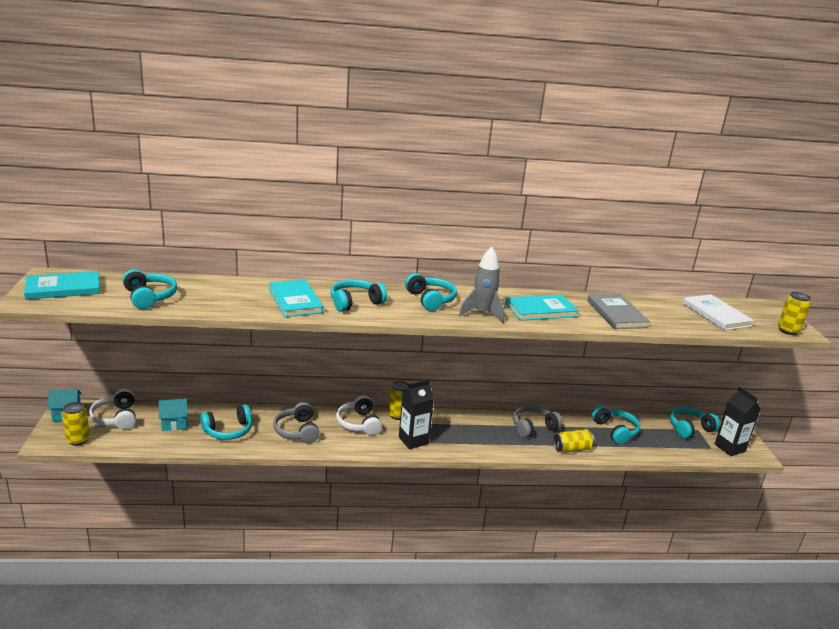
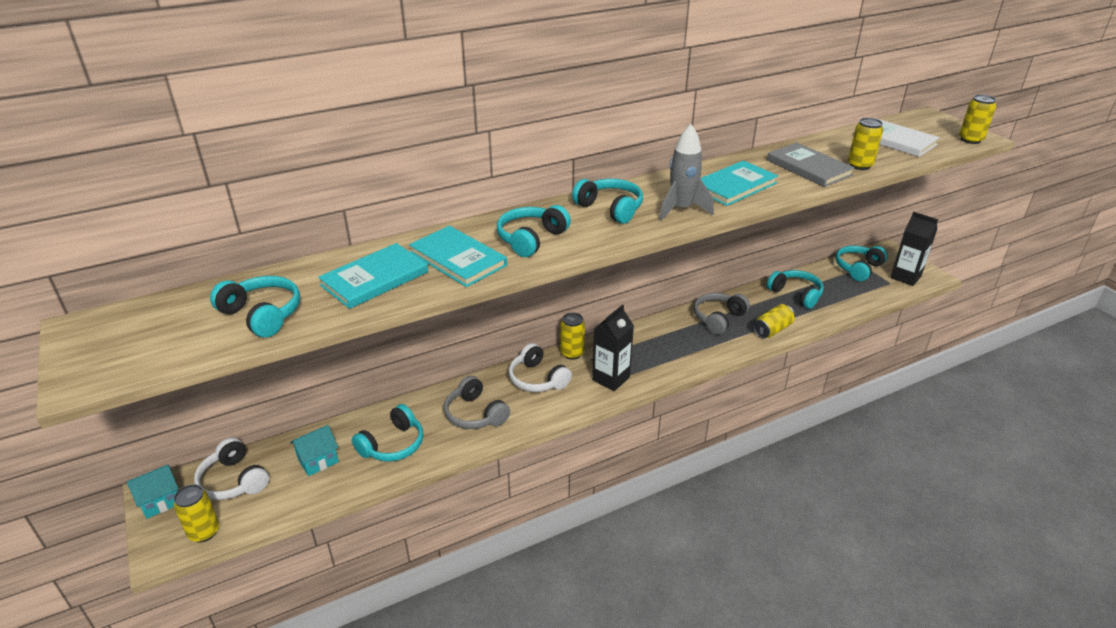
camera: 20 degrees left, 10 degrees up
(63, 288) = (122, 340): turquoise book -> turquoise book (375, 279)
(662, 323) = (860, 165): none -> yellow can

